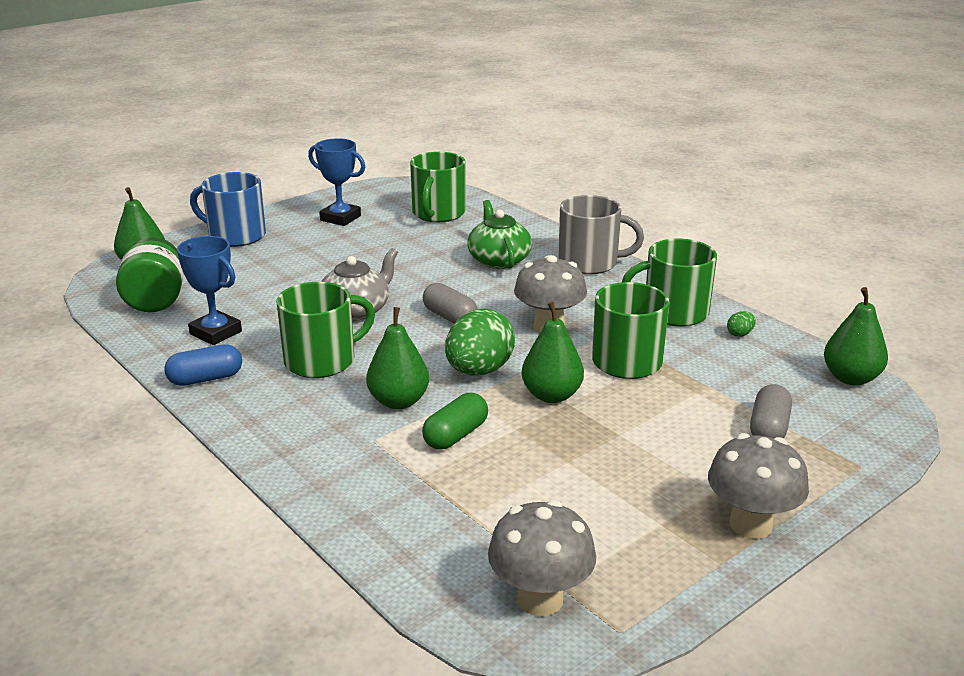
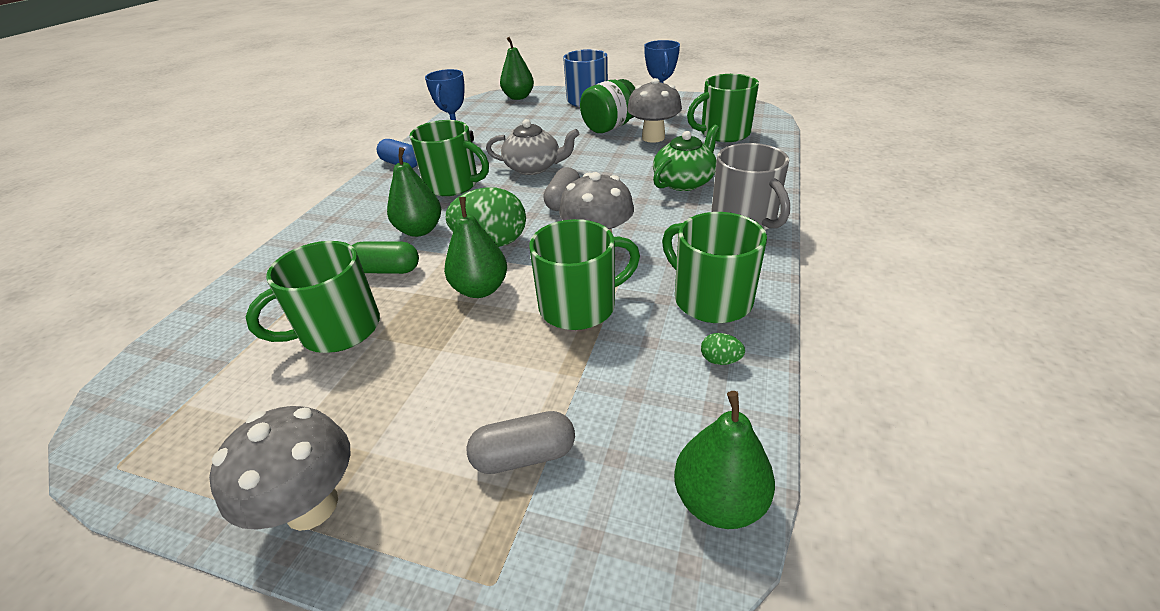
camera: 60 degrees right, 10 degrees up
(155, 300) = (480, 117): green jar -> green jar (610, 127)
(532, 480) = (338, 330): none -> green mug
(540, 599) = (163, 399): grey mushroom -> grey mushroom (653, 137)

